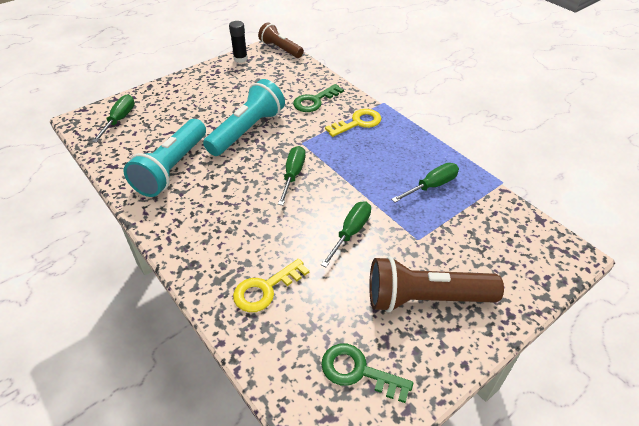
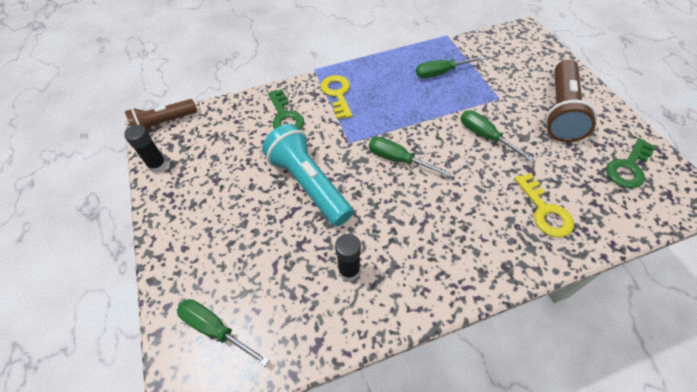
camera: 70 degrees left, 10 degrees up
(172, 168) = (349, 270): turquoise flashlight -> black glue stick
(431, 186) = (441, 73): green screwdriver -> green screwdriver turned 90 degrees counterclockwise

